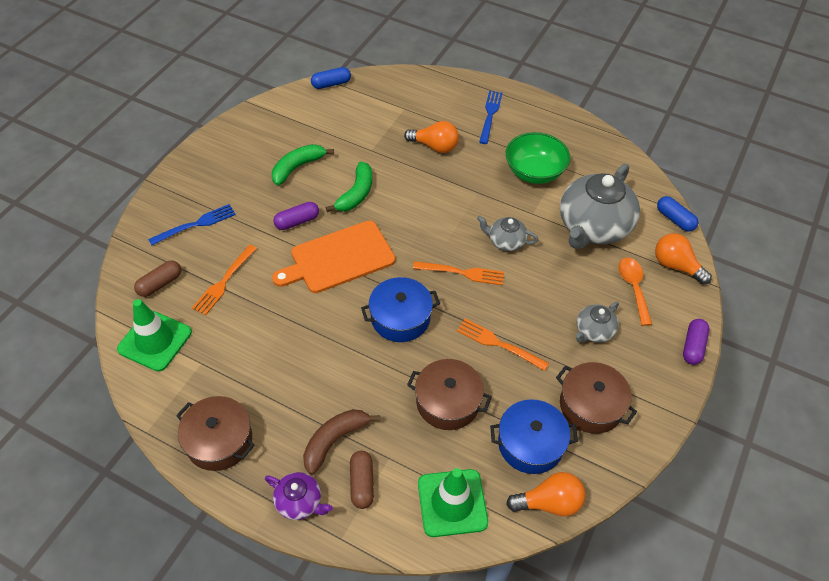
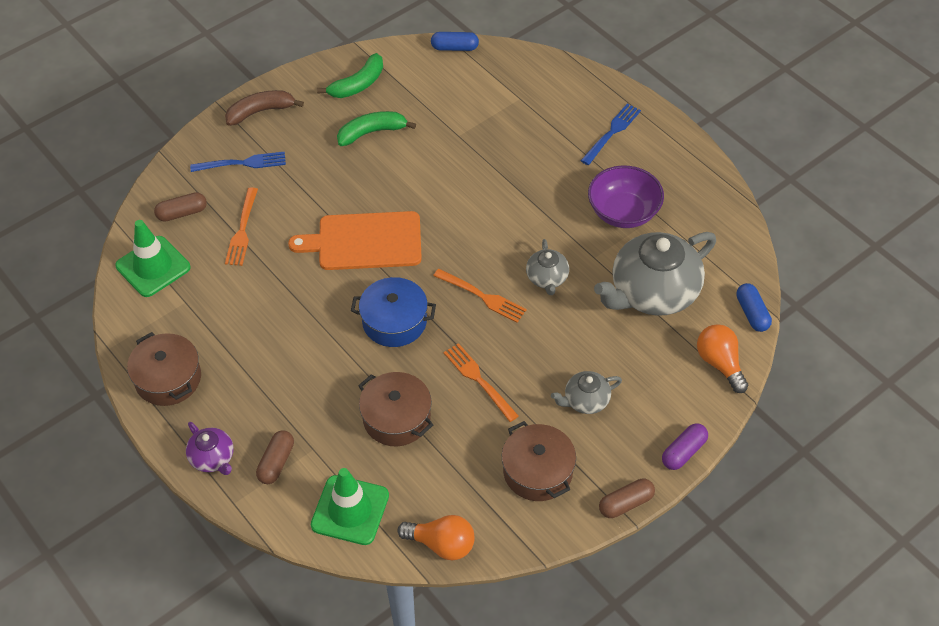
camera: 25 degrees right, 0 degrees up
(224, 282) = (242, 230): orange fork -> orange fork turned 45 degrees counterclockwise
(297, 221) = (342, 190): purple capsule -> none
(334, 440) = (271, 415): brown banana -> brown banana (260, 111)
(356, 194) = (417, 179): green banana -> green banana (358, 84)
(434, 146) = (529, 151): orange light bulb -> none
(505, 241) = (547, 278): grey teapot -> grey teapot turned 135 degrees counterclockwise
(530, 444) = (455, 485): blue pot -> none
(534, 172) = (623, 212): green bowl -> purple bowl
(633, 288) = (657, 371): orange spoon -> none
(676, 406) = (626, 503): none -> brown capsule

